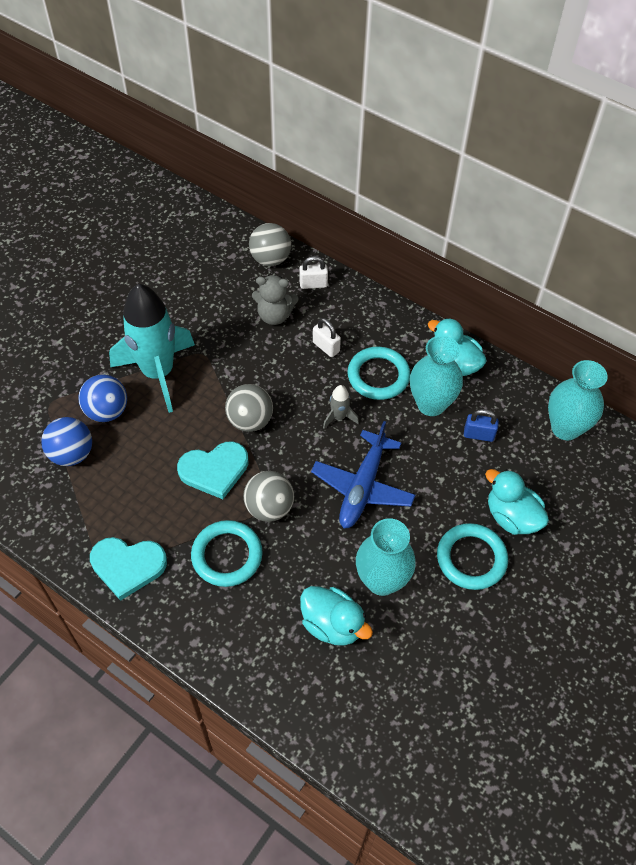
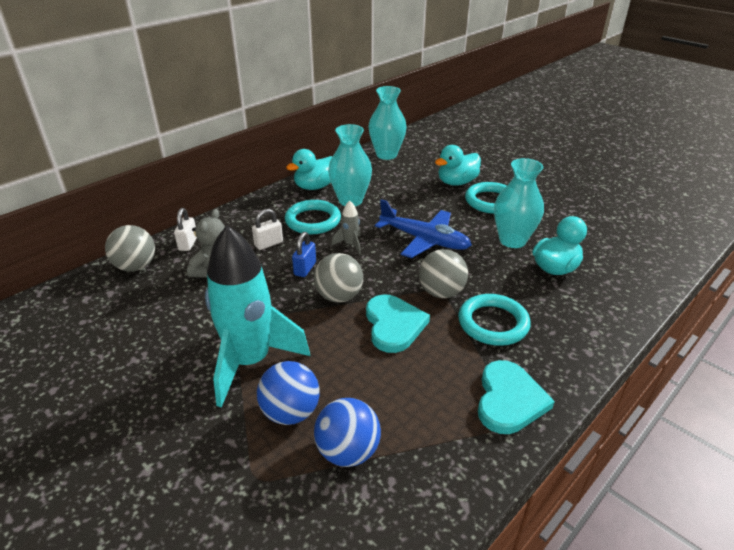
camera: 80 degrees left, 20 degrees down
(478, 435) = (384, 185): blue padlock -> blue padlock (305, 269)

